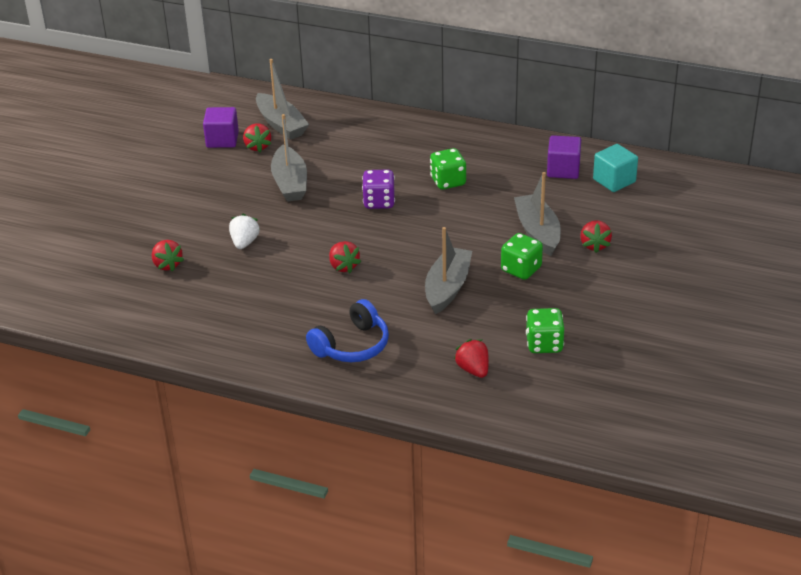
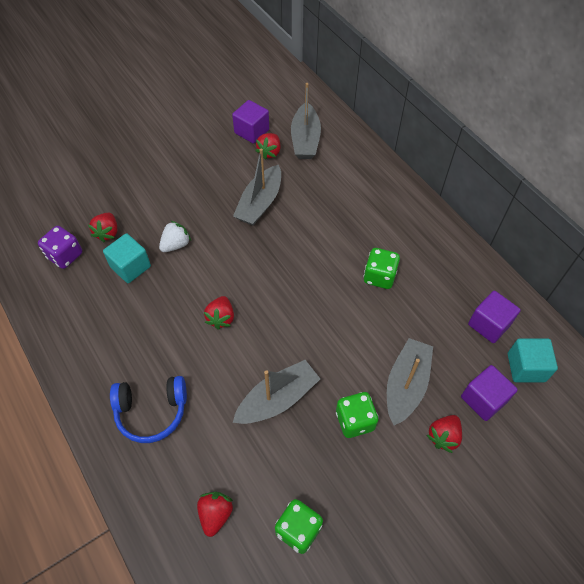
camera: 35 degrees right, 20 degrees up
(219, 275) = (130, 267): none -> turquoise cube
(379, 202) = (307, 265): purple dice -> purple dice (65, 255)
(602, 212) = (483, 399): none -> purple cube

